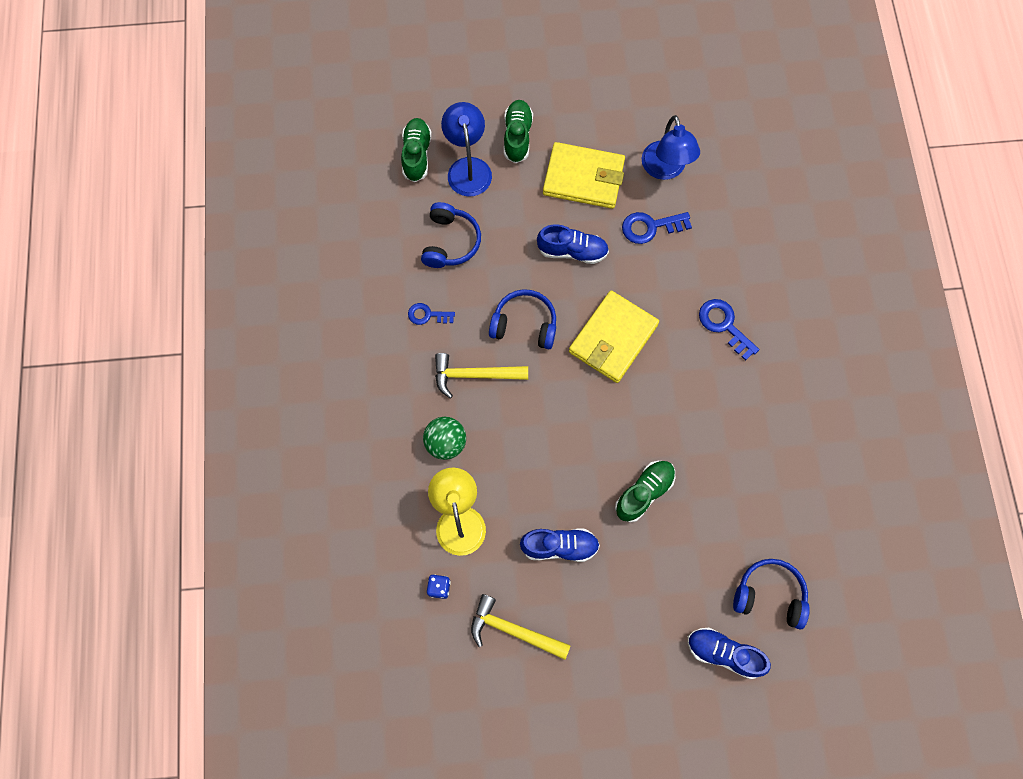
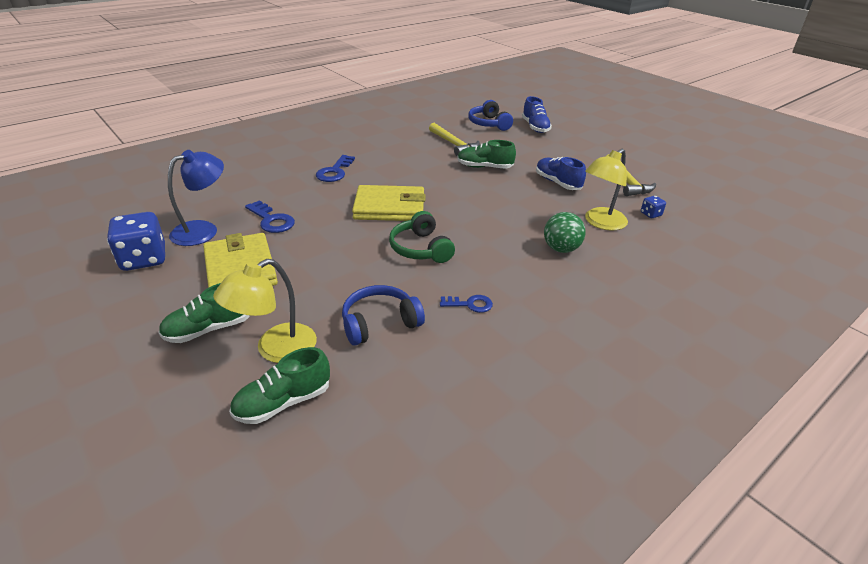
camera: 125 degrees left, 35 degrees down
(427, 315) = (470, 304): blue key -> blue key turned 60 degrees counterclockwise
(468, 168) = (276, 349): blue lamp -> yellow lamp
(474, 375) = (492, 256): yellow hammer -> yellow hammer (454, 144)
(524, 324) = (420, 248): blue headphones -> green headphones
(572, 251) = (327, 249): blue shoe -> none
(641, 117) = (144, 259): none -> blue dice

